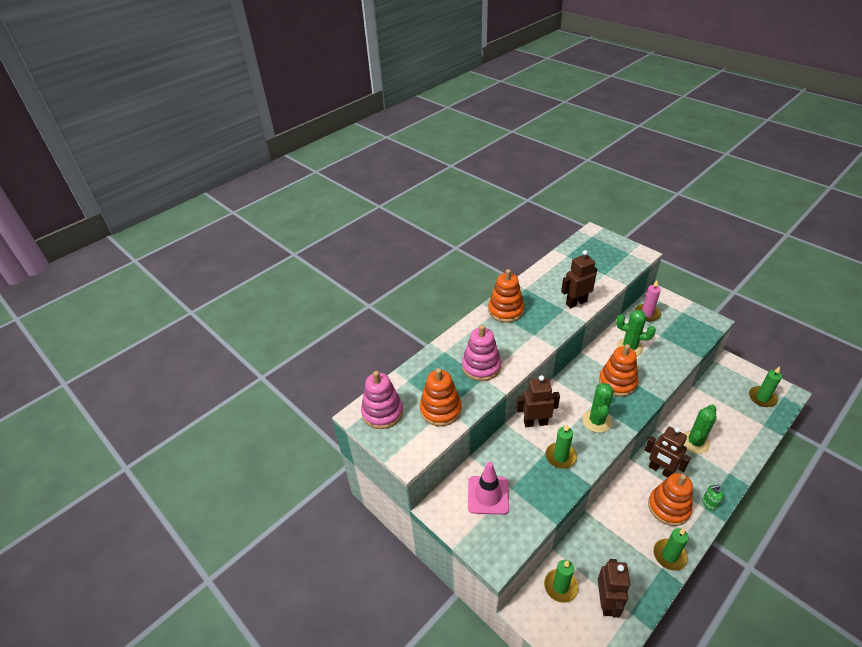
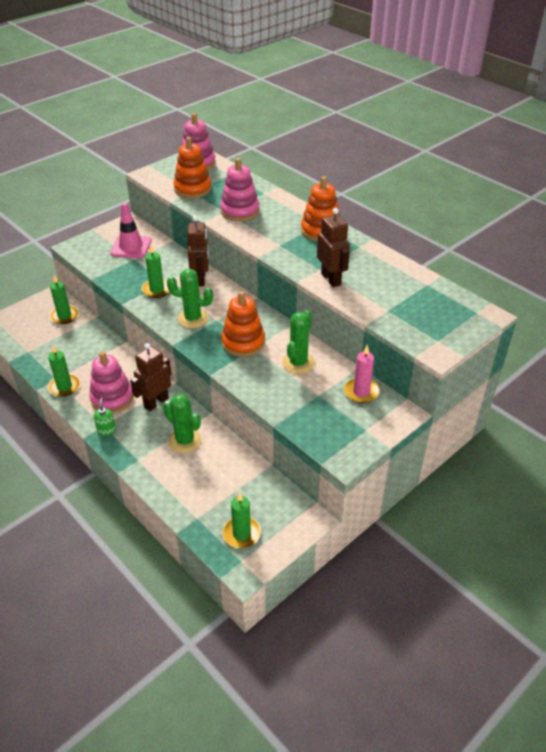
camera: 90 degrees right, 0 degrees up
(606, 602) = (41, 339): brown robot -> none
(668, 507) = (112, 398): orange stacking toy -> pink stacking toy

